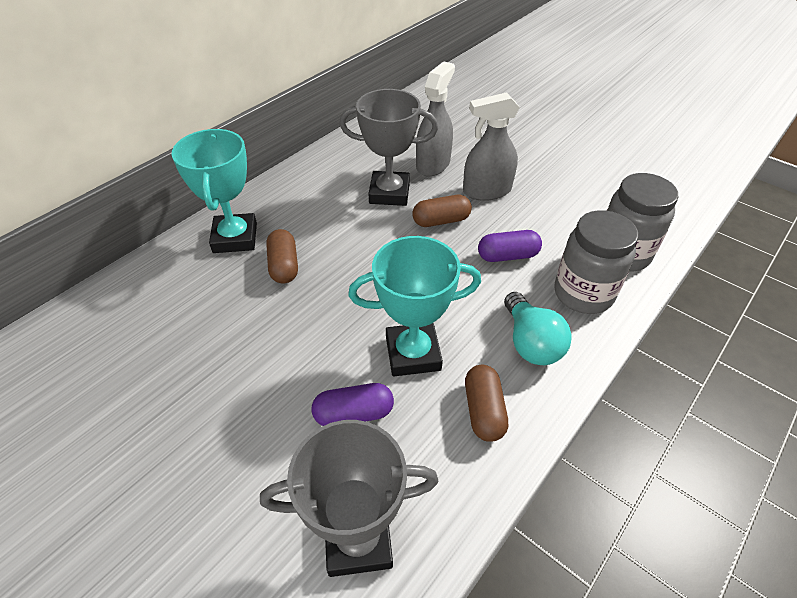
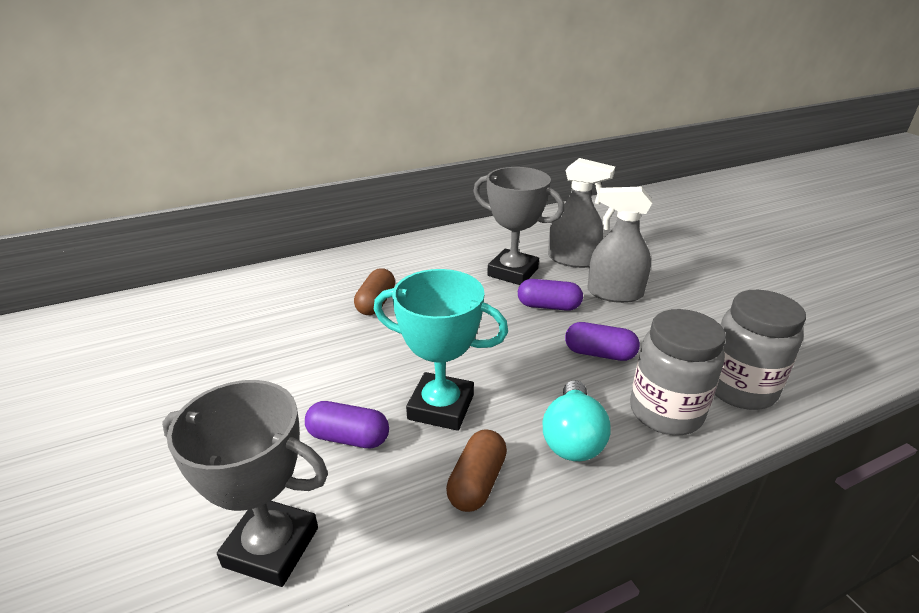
camera: 25 degrees right, 15 degrees down
(235, 238) = (351, 272): turquoise trophy -> none
(433, 164) = (573, 260): grey spray bottle -> grey spray bottle turned 60 degrees clockwise
(441, 221) = (548, 306): brown capsule -> purple capsule

